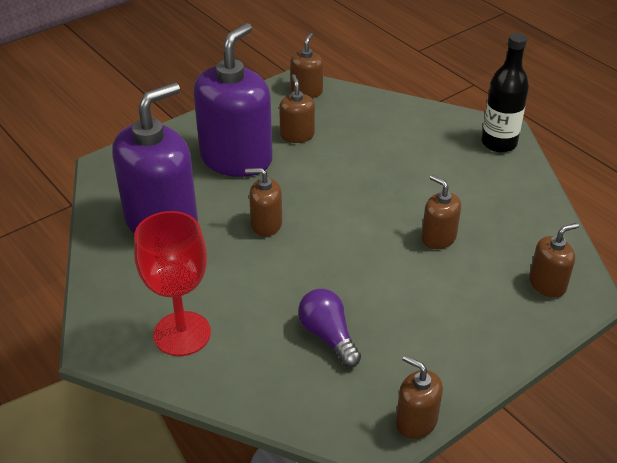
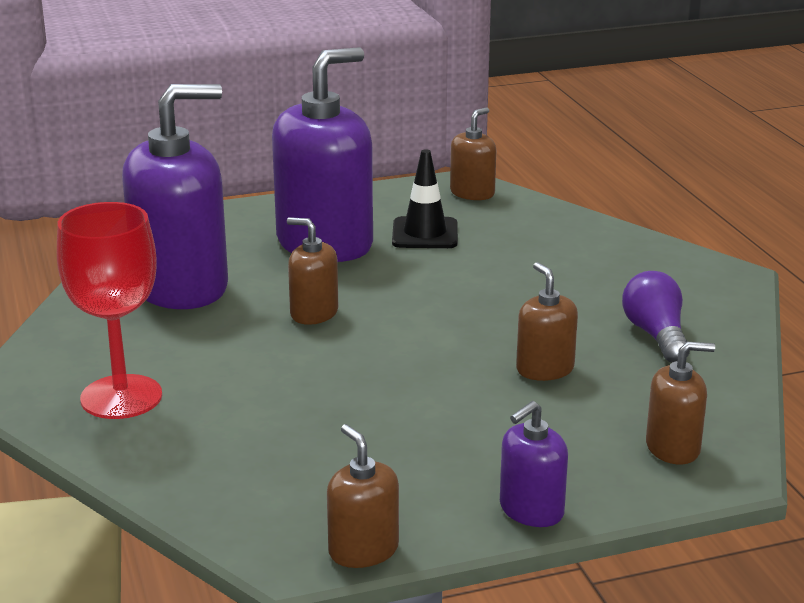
camera: 20 degrees right, 15 degrees down
(297, 135) = (425, 234): brown soap dispenser -> black traffic cone
(328, 336) = (309, 438): purple light bulb -> purple light bulb (656, 335)
(495, 358) = (531, 510): none -> purple soap dispenser
(499, 143) = (713, 287): black bottle -> none

